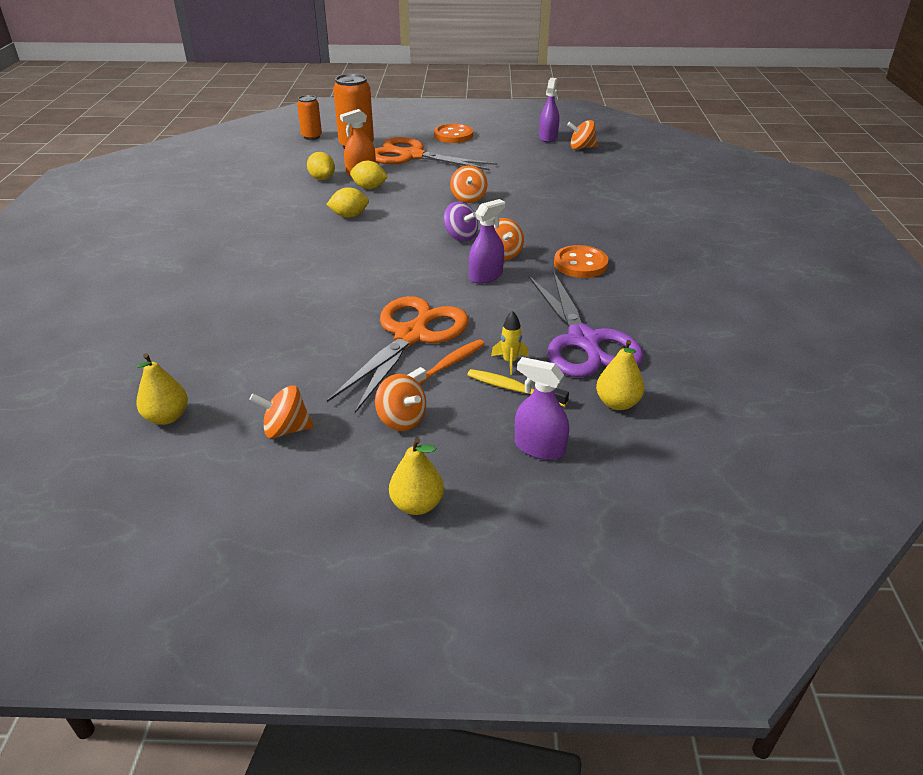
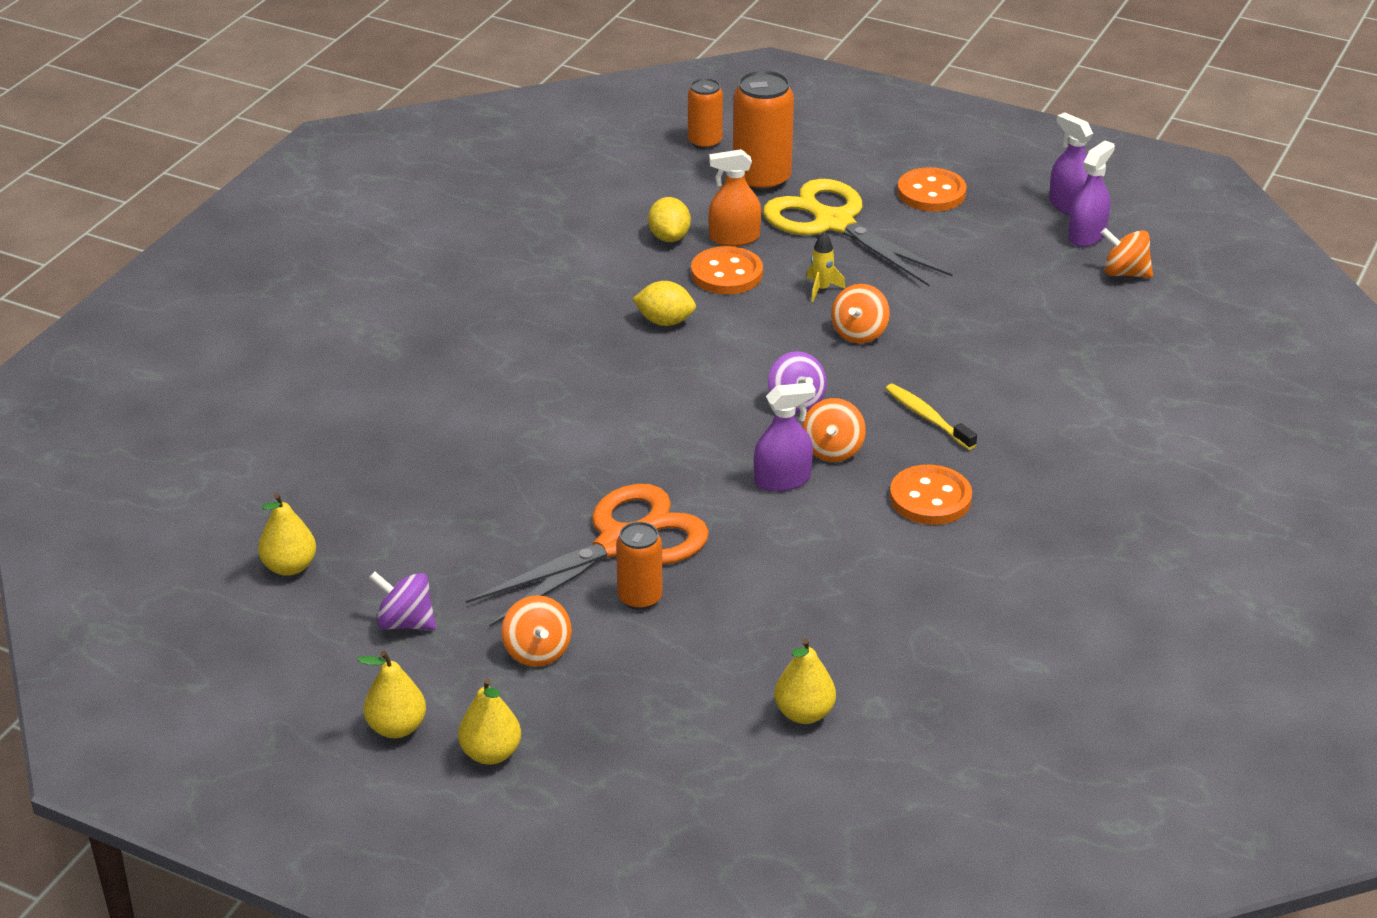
camera: 25 degrees right, 0 degrees up
(286, 429) = (405, 622): orange spinning top -> purple spinning top
(326, 510) = (396, 727): none -> yellow pear
(369, 187) = (726, 274): yellow lemon -> orange button
(412, 156) = (834, 223): orange scissors -> yellow scissors
(449, 364) = (640, 598): orange toothbrush -> orange can
(510, 362) = (716, 617): yellow rocket -> yellow rocket (821, 289)
(513, 389) = (693, 655): yellow toothbrush -> yellow toothbrush (927, 417)
(539, 447) = (668, 736): purple spray bottle -> purple spray bottle (1069, 206)
(583, 341) = (833, 617): purple scissors -> none

